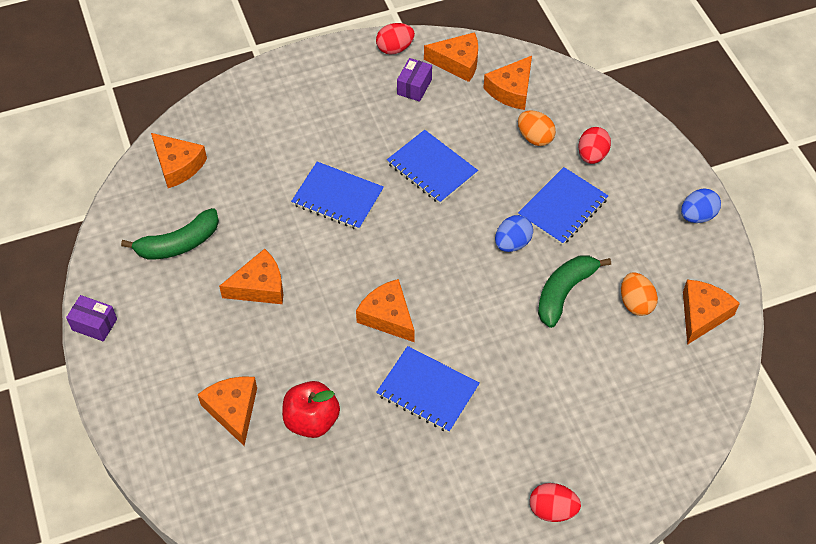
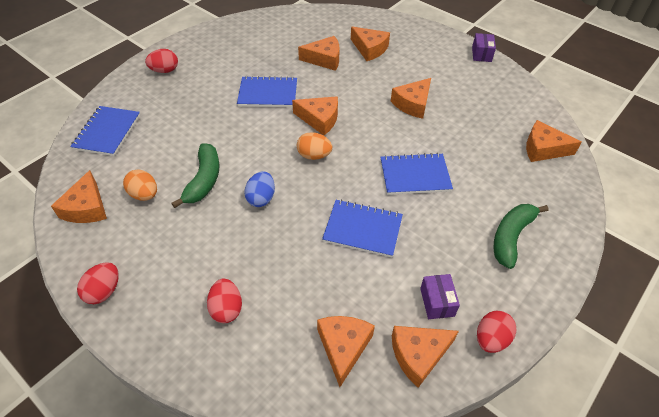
camera: 150 degrees right, 5 degrees down
(94, 324) = (481, 54): purple box -> purple box turned 75 degrees counterclockwise
(179, 243) = (485, 106): green banana -> green banana (511, 237)
(311, 420) = (324, 59): red apple -> orange cheese
(535, 138) = (290, 302): orange egg -> orange egg (314, 155)
(562, 207) = (233, 244): blue notebook -> blue notebook (107, 132)
(697, 216) = (104, 291): blue egg -> red egg

